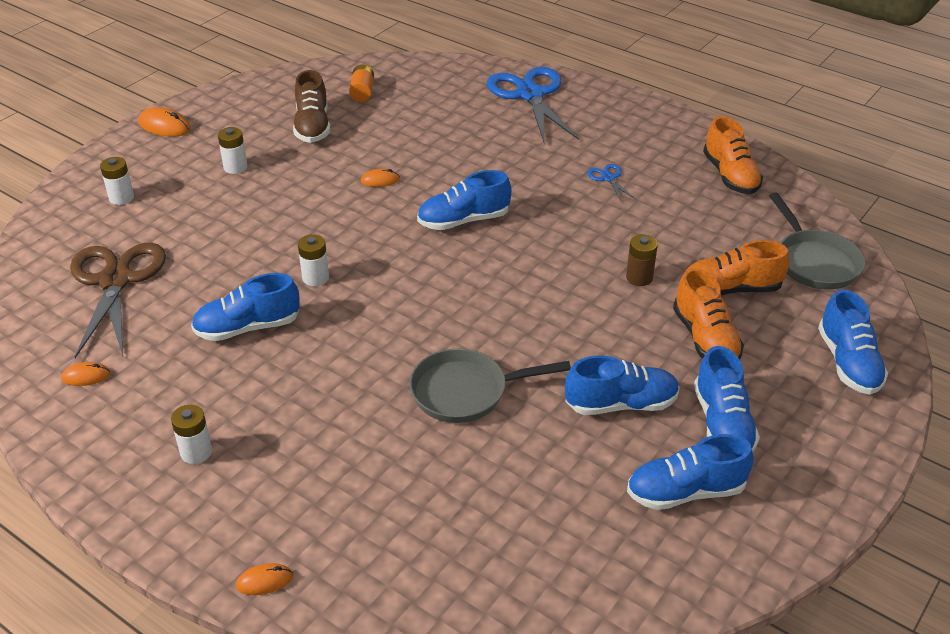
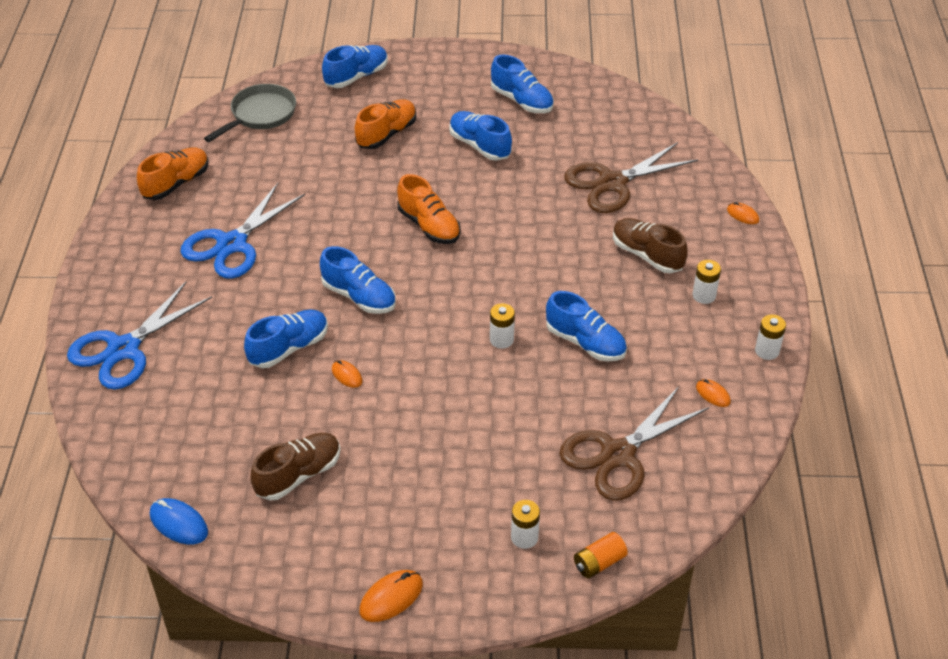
camera: 125 degrees left, 5 degrees up
(164, 126) = (391, 597): orange mouse -> orange mouse turned 60 degrees clockwise
(235, 167) = (410, 487): white battery -> white battery (767, 351)
(301, 443) = (647, 255): none -> brown shoe
(336, 72) = (179, 523): none -> blue mouse
(362, 92) = (206, 476): orange battery -> orange battery (599, 563)
(445, 486) = (612, 183): none -> brown scissors
(465, 392) = (534, 210): grey pan -> none
(608, 178) = (232, 244): blue scissors -> blue scissors, size x2.38
(639, 278) = (349, 182): brown battery -> none
(722, 423) = (456, 105): blue shoe -> blue shoe (289, 348)
(731, 289) = (324, 140): orange shoe -> orange shoe (429, 226)

